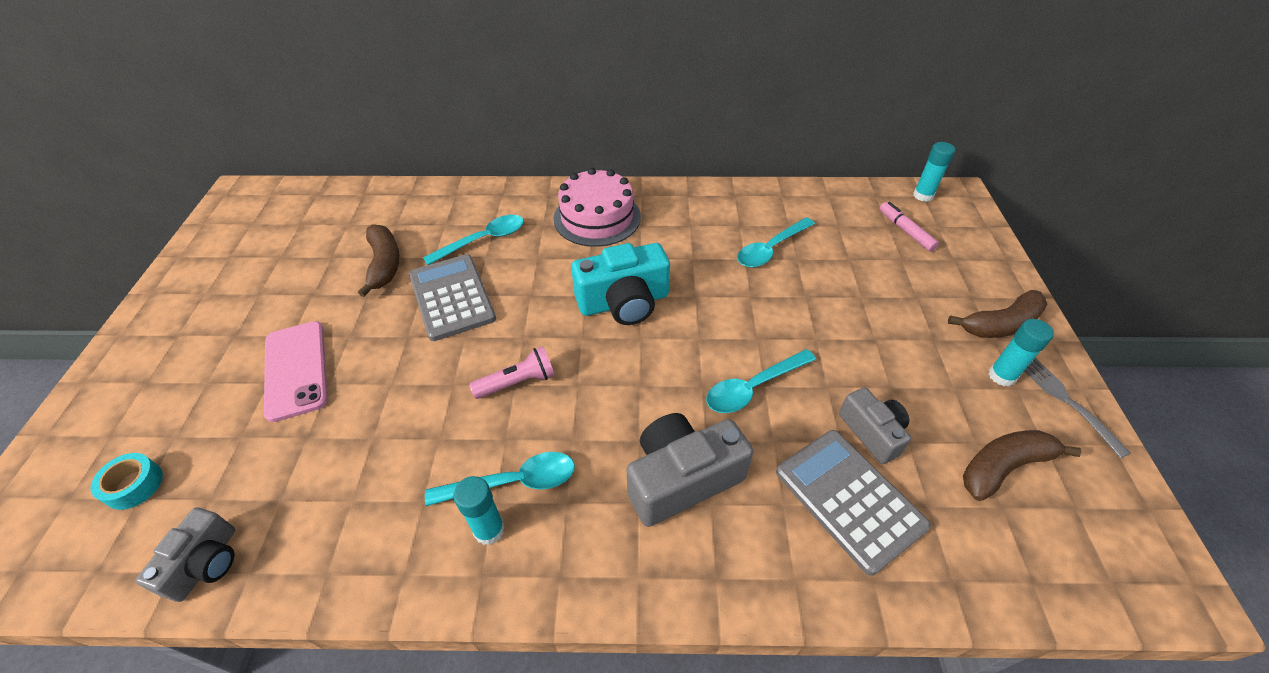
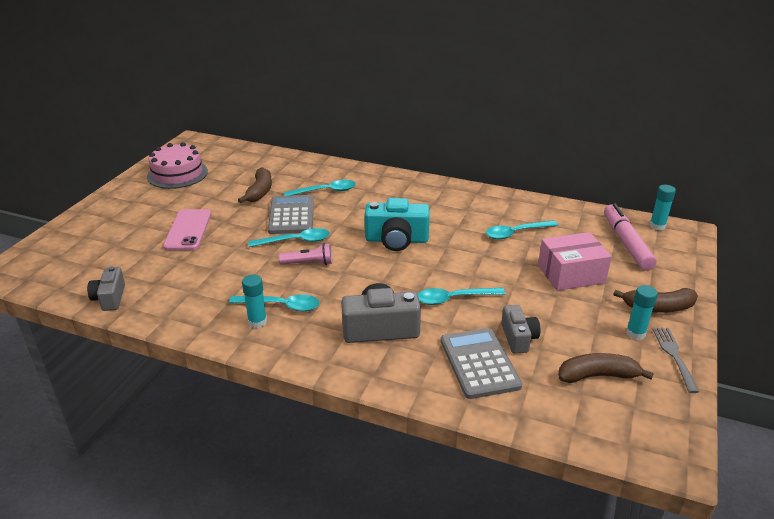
camera: 20 degrees right, 15 degrees down
(134, 485) = (88, 259): turquoise tape -> none
(206, 563) = (110, 298): grey camera -> grey camera turned 135 degrees clockwise
(480, 344) = (296, 241): none -> turquoise spoon
(597, 217) = (406, 193): pink cake -> pink cake (177, 174)
(872, 299) = (571, 274): none -> pink box
(905, 231) = (626, 243): pink marker -> pink marker, size x1.81

